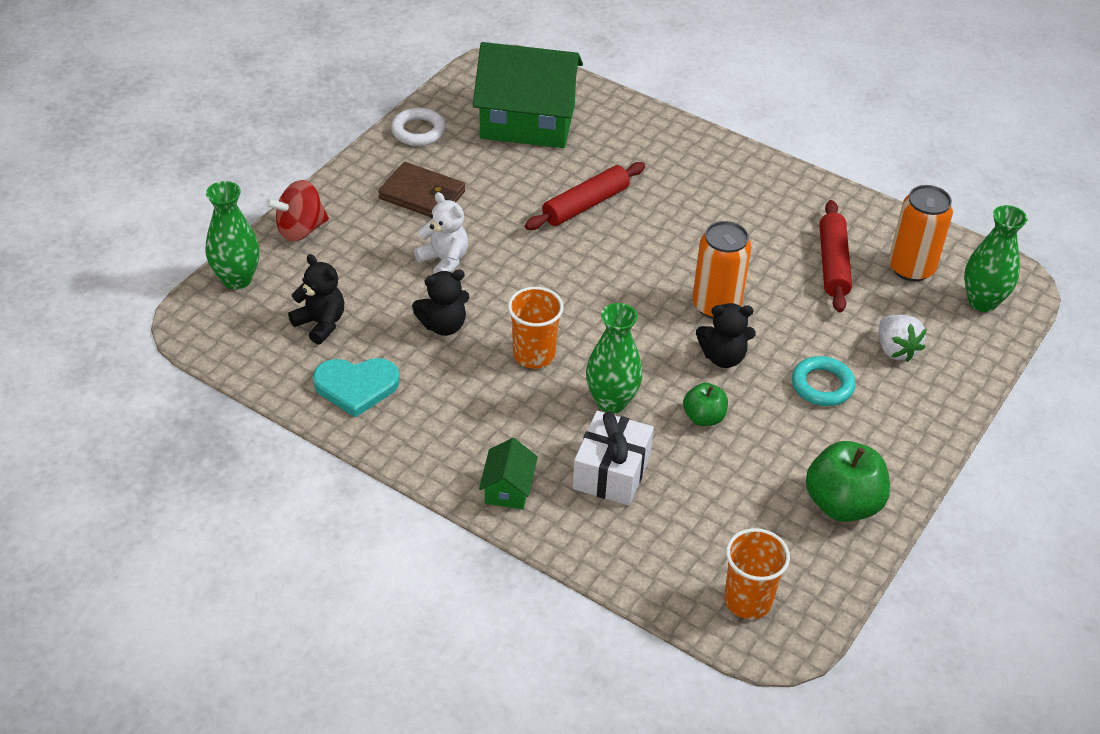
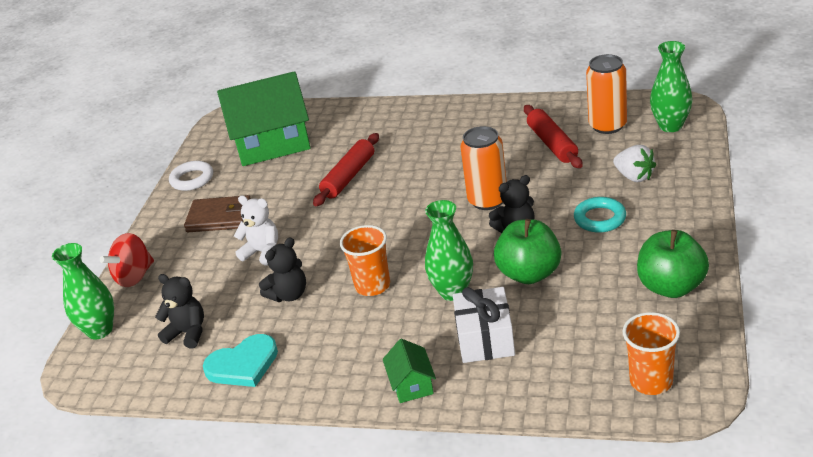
camera: 15 degrees left, 10 degrees down
(704, 417) = (529, 274): green apple -> green apple, size x1.75

